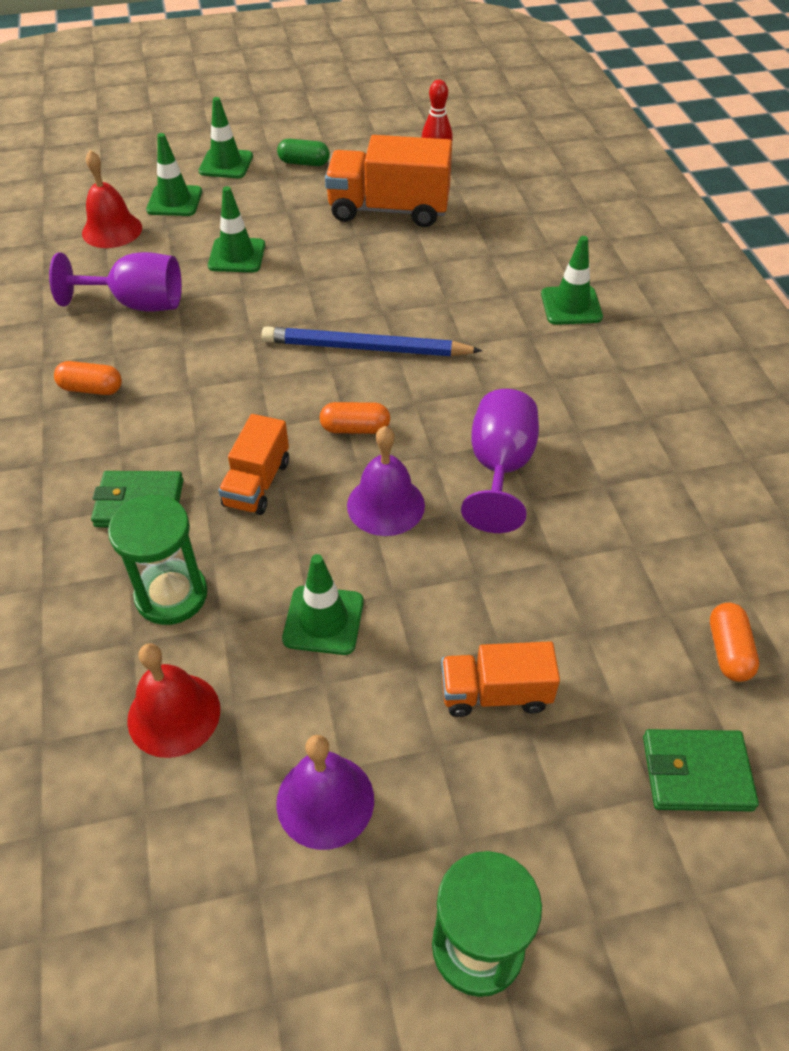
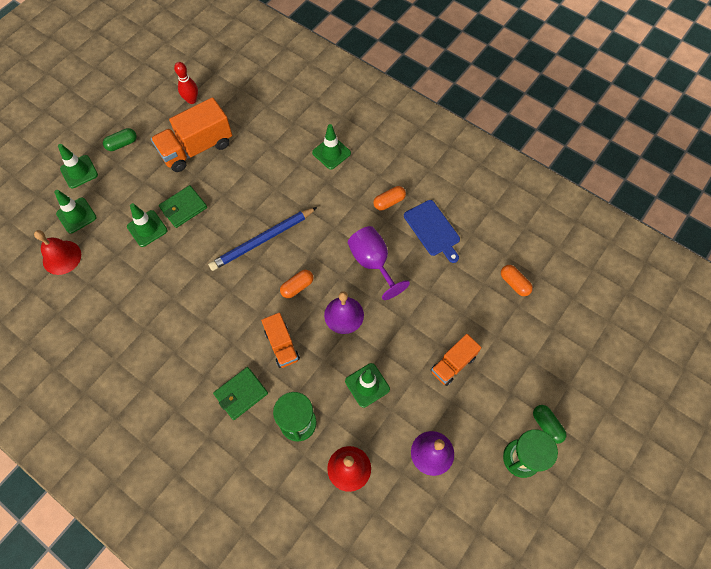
camera: 40 degrees left, 15 degrees up
(91, 389) = (155, 355): orange capsule -> orange capsule (389, 202)
(137, 304) = (126, 293): purple goblet -> none
(583, 931) = (546, 425): none -> green capsule
(644, 484) = (433, 229): none -> blue cutting board
(696, 773) = (538, 341): green wallet -> green wallet (183, 208)

